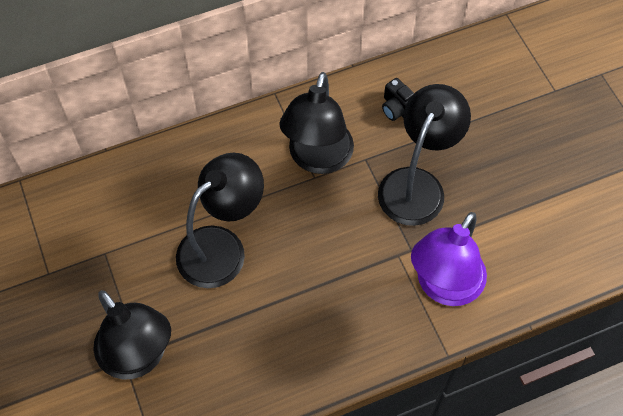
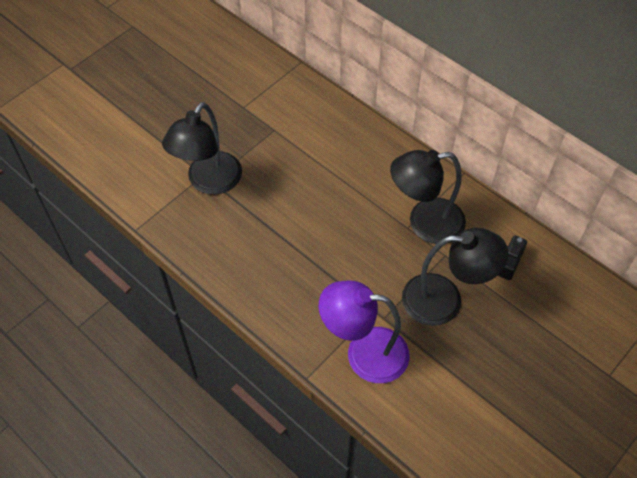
camera: 65 degrees right, 5 degrees down
(222, 247) = (316, 194): black lamp -> none

